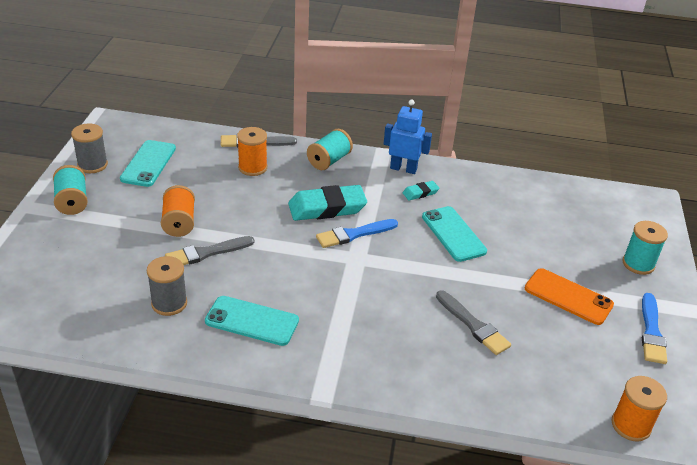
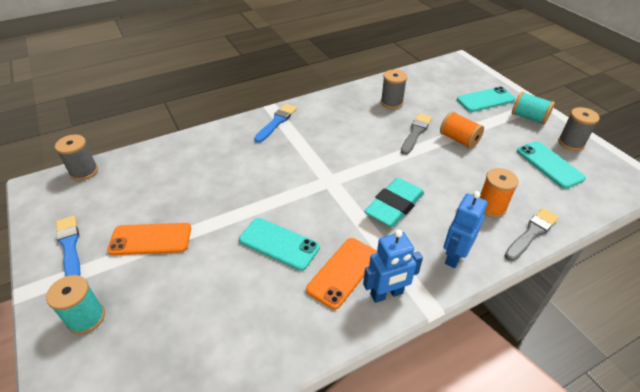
camera: 145 degrees right, 5 degrees up
(252, 321) = (342, 116): turquoise phone -> turquoise phone (485, 100)
(329, 161) = (454, 256): turquoise spool -> blue robot
(354, 234) = (350, 196): blue brush -> blue brush (276, 122)
(420, 193) = (343, 272): turquoise eraser -> orange phone
(473, 325) = (214, 178): grey brush -> none
(631, 425) = (84, 171): orange spool -> grey spool

